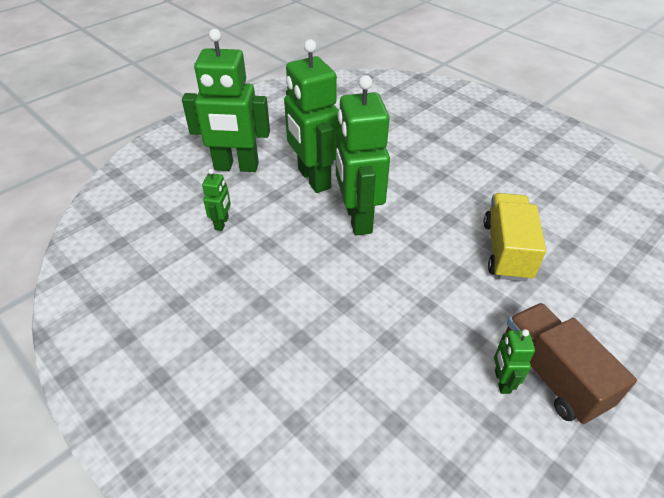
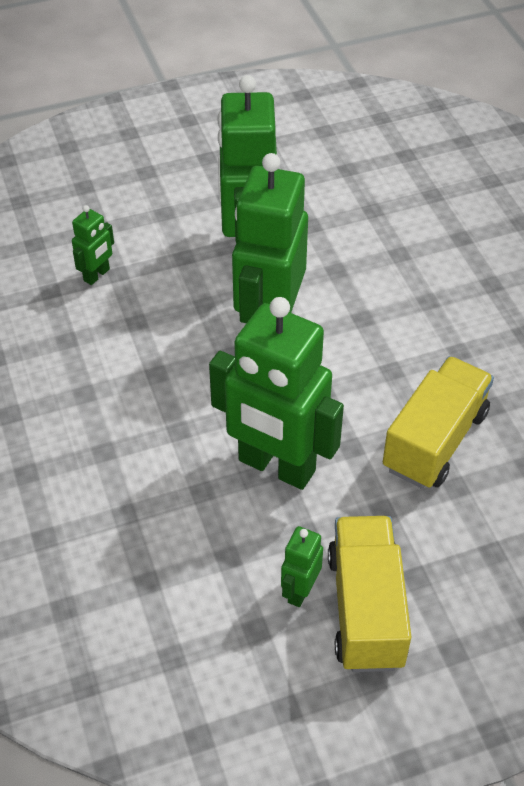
camera: 25 degrees right, 5 degrees up
(236, 167) = (159, 200): green robot -> green robot (276, 466)
(552, 375) = (366, 609): brown truck -> yellow truck

